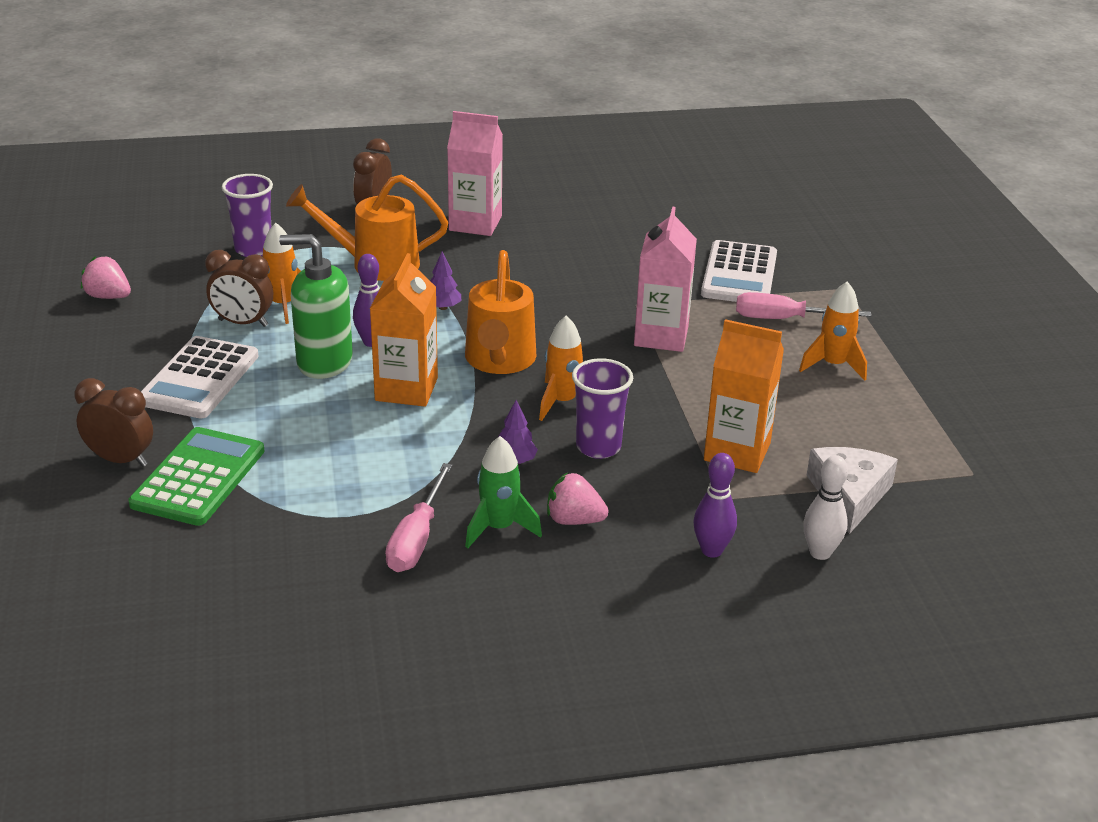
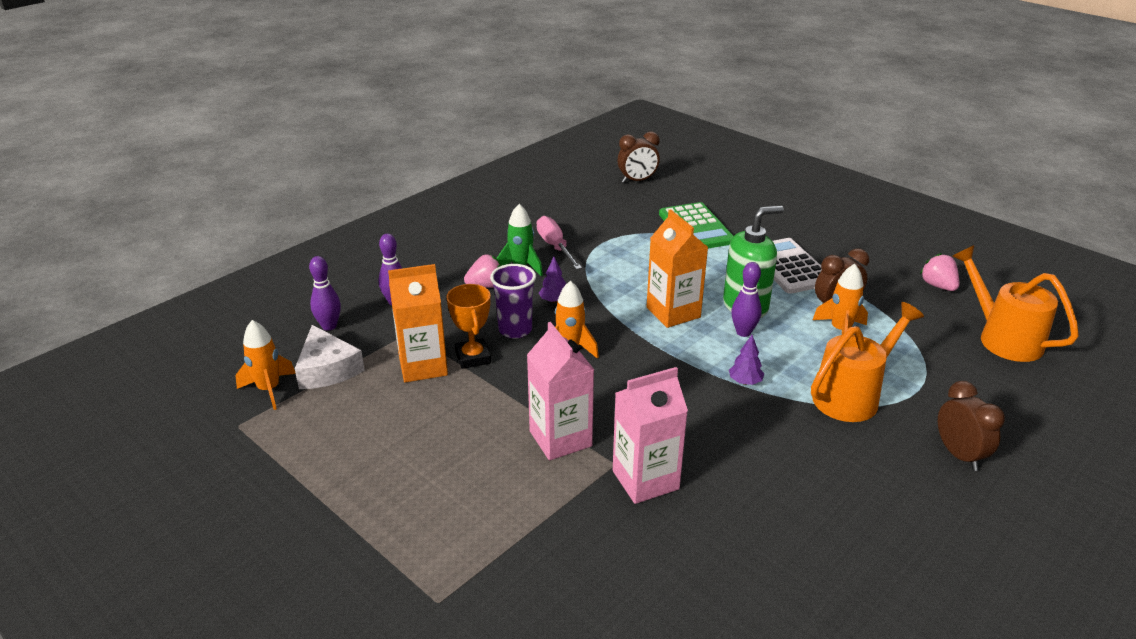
camera: 145 degrees right, 0 degrees up
(108, 296) = (938, 286): pink strawberry -> pink strawberry turned 105 degrees counterclockwise
(121, 460) = (743, 219): brown clock -> brown clock (637, 181)
(253, 249) = (947, 363): purple cup -> none
(475, 223) = (862, 488): pink carton -> pink carton (645, 480)
(499, 361) = (647, 358): orange watering can -> orange watering can (1002, 338)
(674, 437) = (473, 357): none -> orange trophy
(739, 274) = (560, 559): white calculator -> none
(784, 319) = (473, 516): pink screwdriver -> none
(820, 553) = (329, 326): white bowling pin -> purple bowling pin
(833, 365) = (395, 480): orange rocket -> orange rocket (269, 390)

